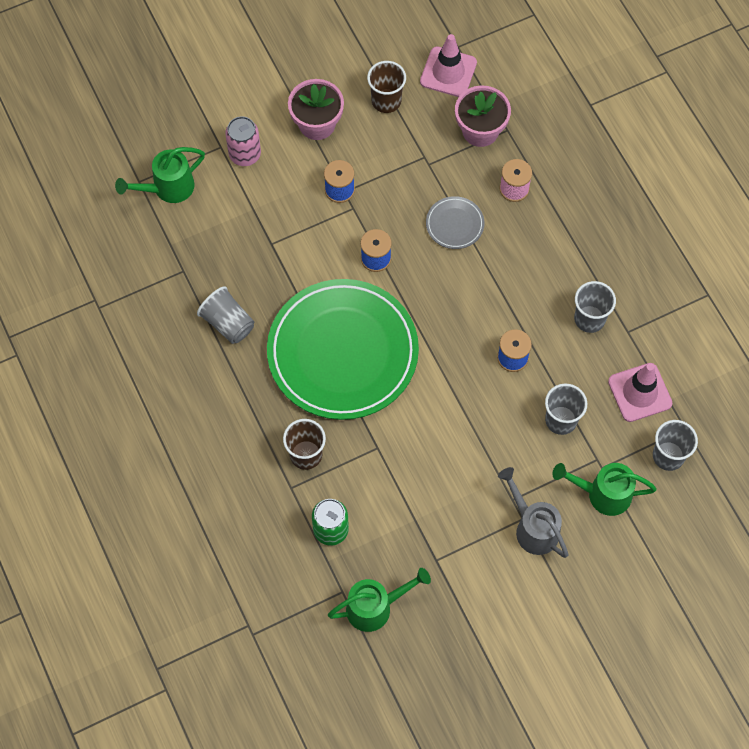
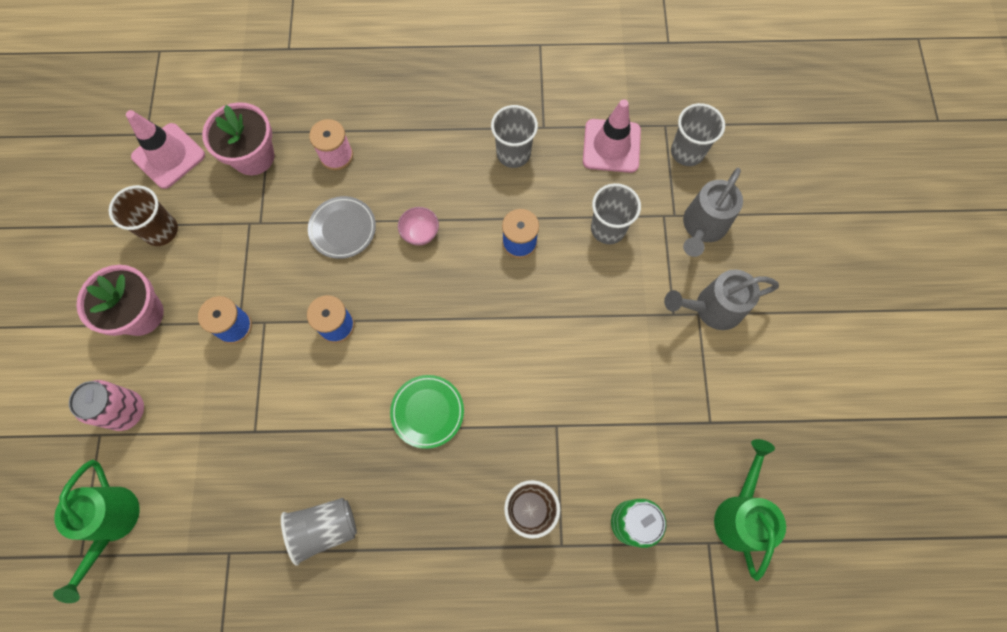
camera: 65 degrees left, 5 degrees up
(342, 352) = (427, 412): green plate -> green plate, size x0.40
(481, 281) = (420, 233): none -> pink bowl
(602, 494) = (702, 227): green watering can -> grey watering can

